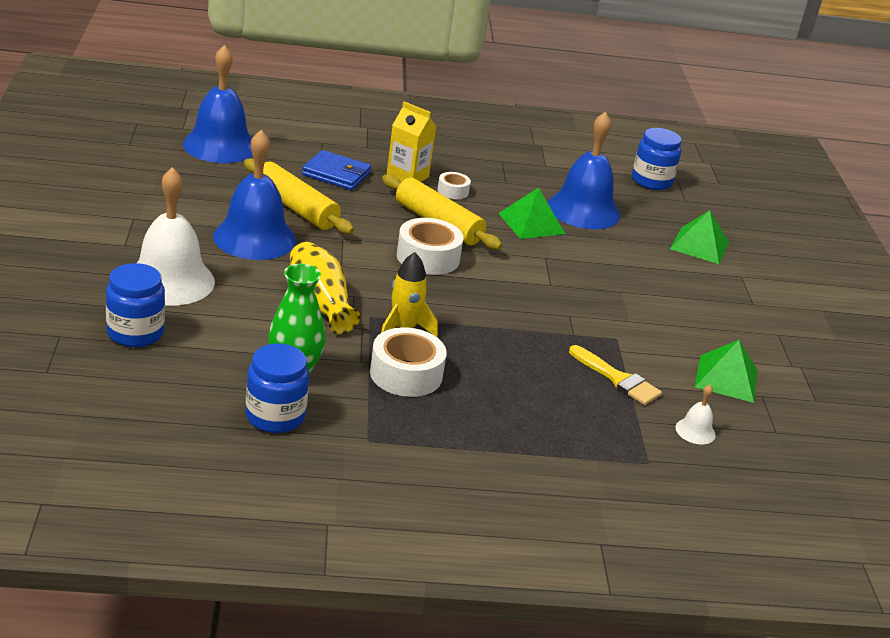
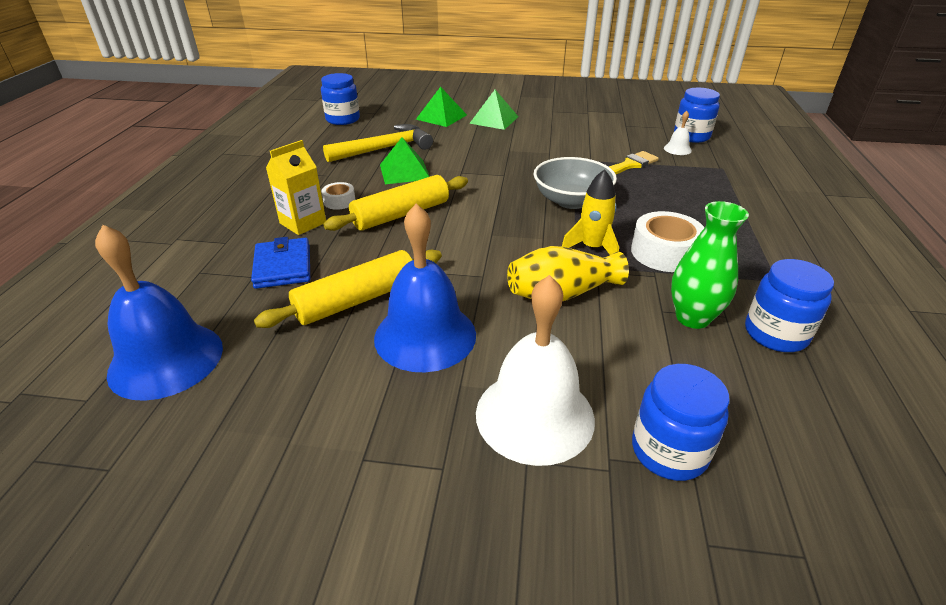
camera: 75 degrees left, 5 degrees up
(336, 174) = (283, 266): blue wallet -> blue wallet turned 45 degrees counterclockwise
(428, 257) = (464, 225): white tape -> none
(502, 325) = (571, 201): none -> grey bowl
(583, 210) = (384, 149): blue bell -> yellow hammer
(726, 378) = (611, 132): green pyramid -> green pyramid (494, 120)
(753, 454) = (691, 136): none -> blue jar

